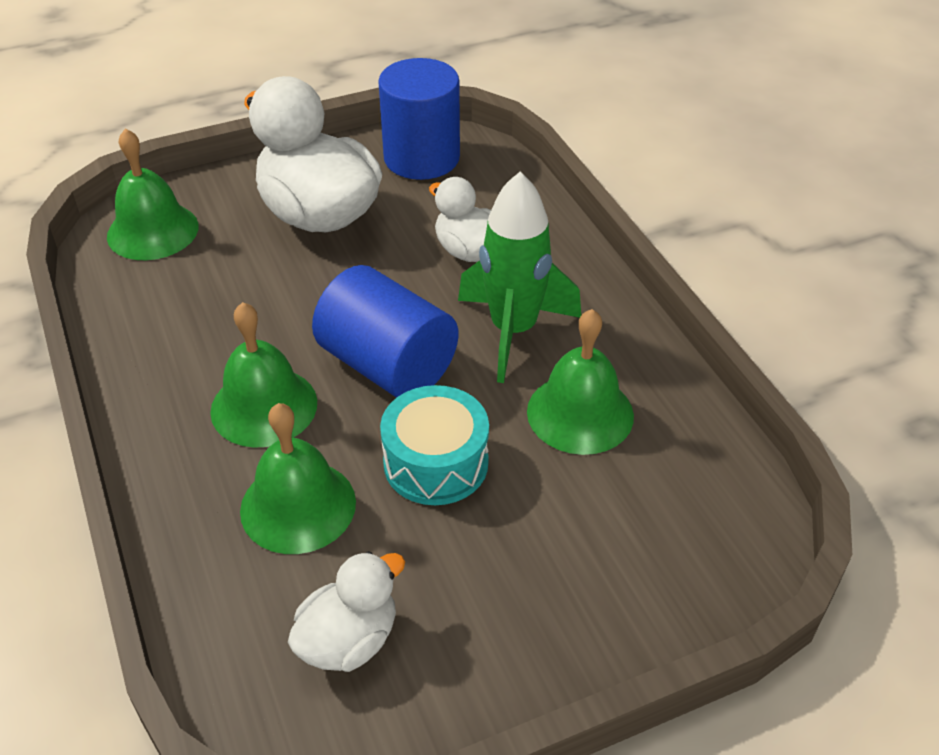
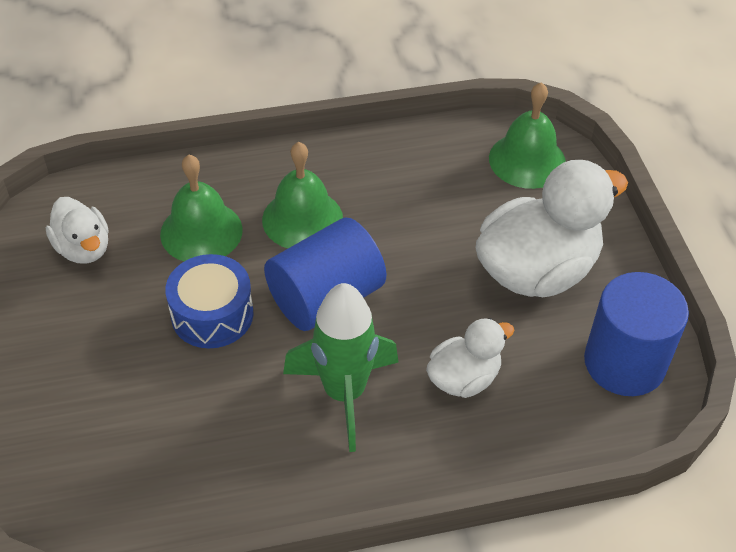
camera: 100 degrees right, 5 degrees up
(436, 463) = (212, 314): turquoise drum -> blue drum
(580, 413) = (231, 422): green bell -> none

